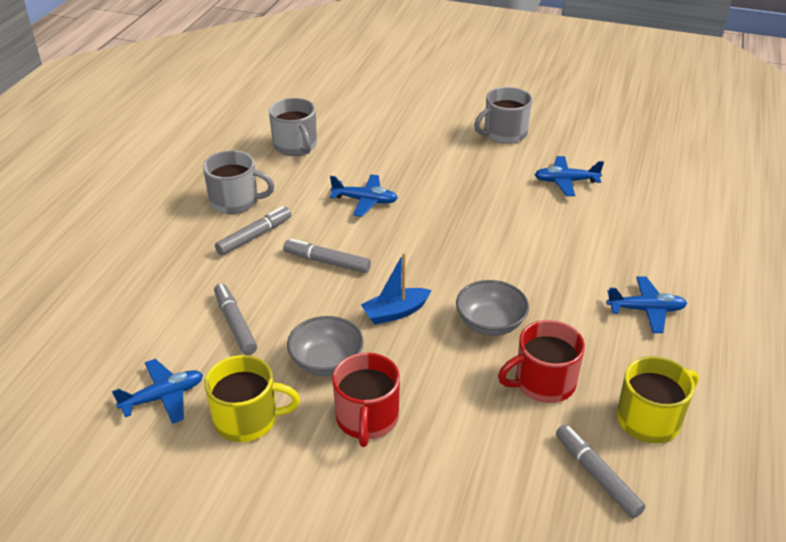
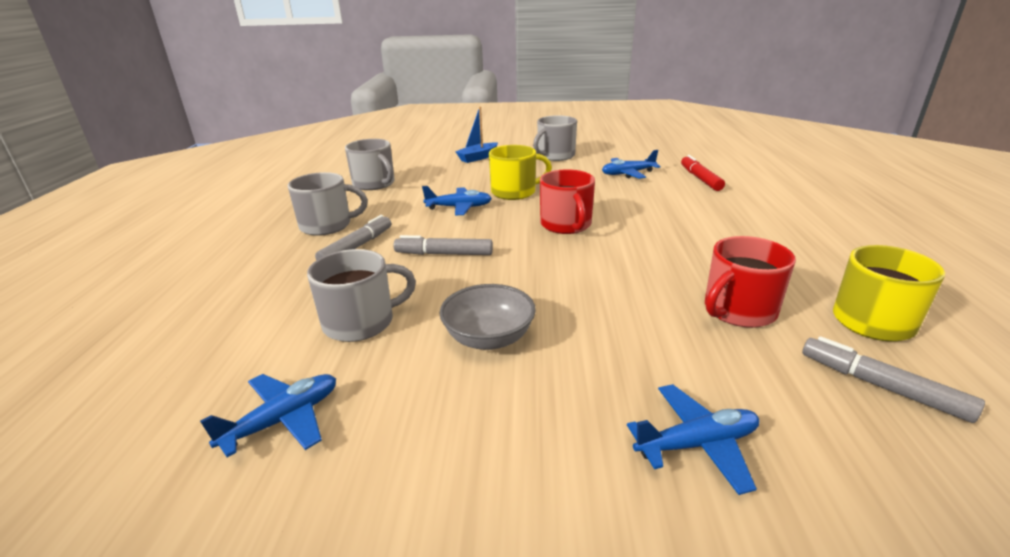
camera: 15 degrees left, 10 degrees down
(235, 324) = (361, 322): grey marker -> grey mug
(247, 419) = (414, 421): yellow mug -> yellow mug (515, 192)
(367, 419) = (571, 386): red mug -> red mug (566, 225)
(395, 312) = (540, 281): blue boat -> blue boat (478, 158)
(490, 324) = (643, 273): grey bowl -> none
(640, 206) = (700, 179): none -> red marker
(646, 310) = (775, 239): blue plane -> blue plane (697, 444)

